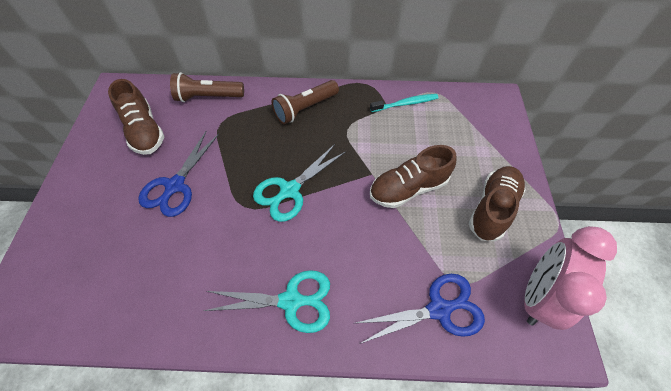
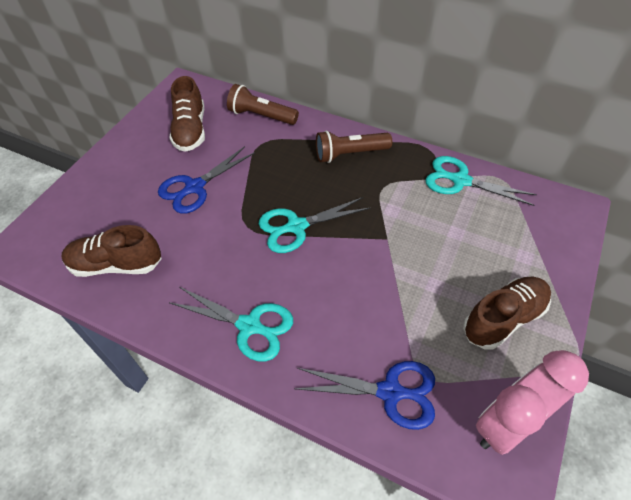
camera: 25 degrees right, 5 degrees down
(405, 104) = (460, 181): turquoise toothbrush -> turquoise scissors
(408, 188) = (419, 265): brown shoe -> brown shoe (116, 264)

